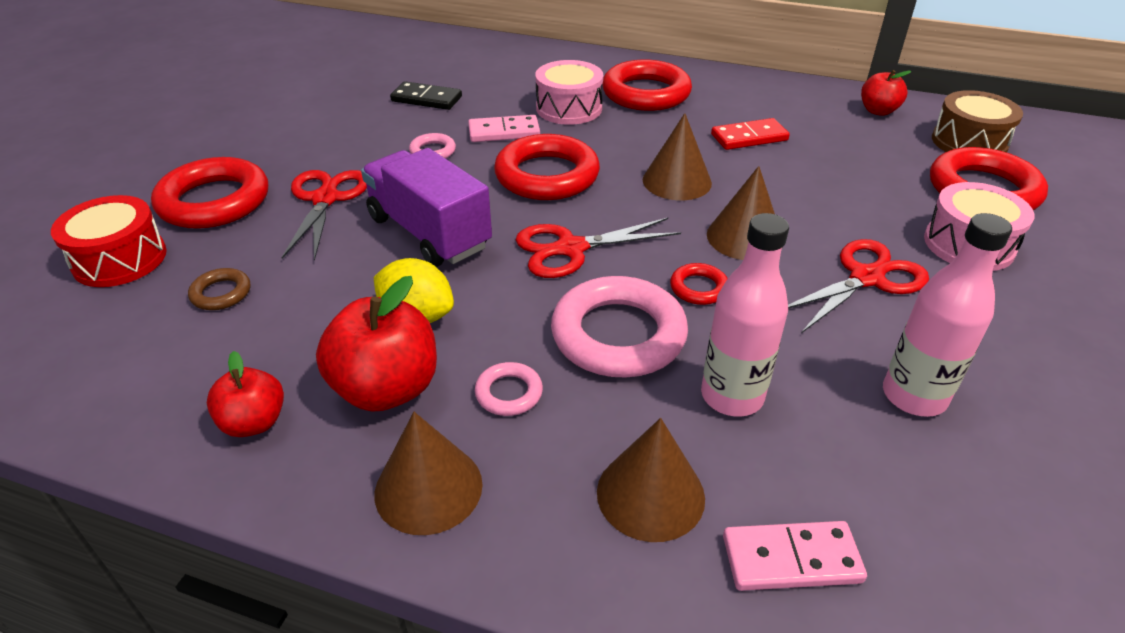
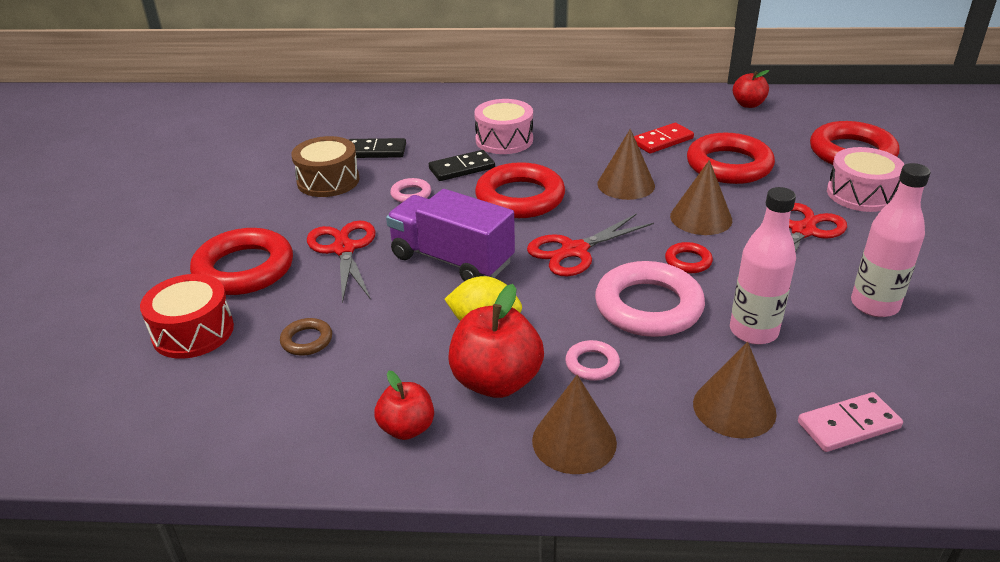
camera: 15 degrees left, 5 degrees down
(504, 132) = (462, 168): pink domino -> black domino
(646, 93) = (560, 118): red ring -> red ring (729, 165)
(969, 142) = (825, 118): brown drum -> brown drum (328, 181)

